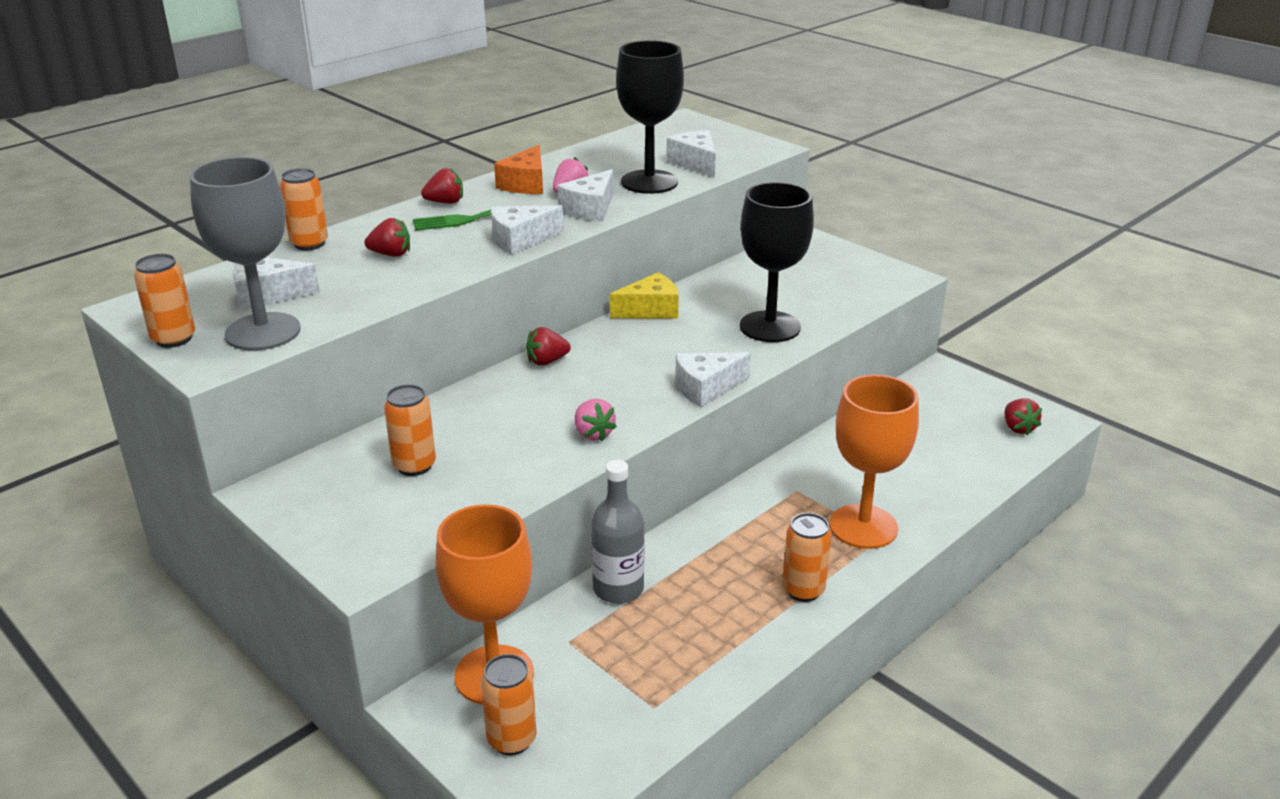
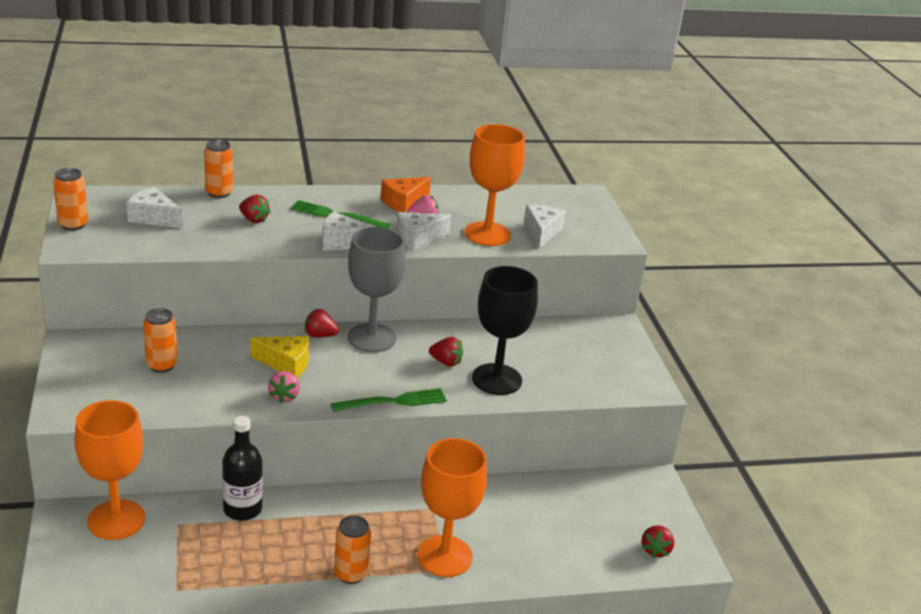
camera: 30 degrees right, 0 degrees up
(263, 332) = (121, 240): grey goblet -> grey goblet (371, 338)
(445, 202) = (335, 196): red strawberry -> red strawberry (446, 362)
(512, 739) = (82, 561): orange can -> none
(618, 589) = (242, 509): grey bottle -> black bottle
(649, 182) = (487, 234): black goblet -> orange goblet
(650, 310) = (432, 330): yellow cheese -> yellow cheese (286, 363)
(706, 388) = (393, 401): white cheese -> green fork

